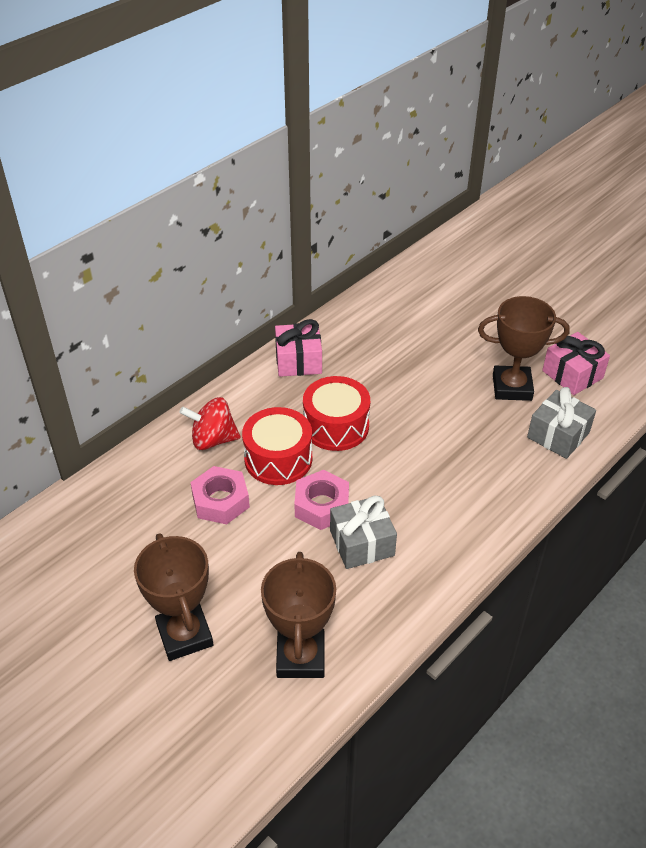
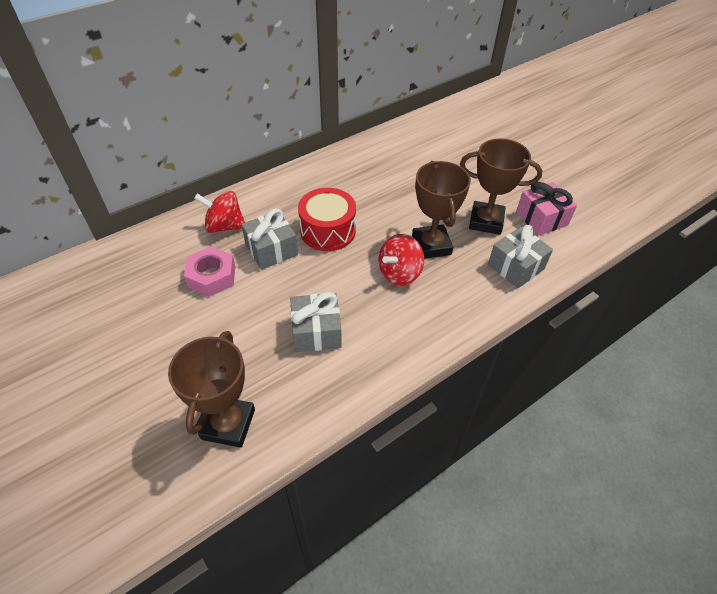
camera: 10 degrees right, 5 degrees up
(185, 635) = (138, 385): brown trophy -> brown trophy (431, 245)
(278, 459) = (271, 250): red drum -> grey gift
(298, 361) = (315, 175): pink gift -> none
(322, 505) = (293, 294): pink nut -> none
(433, 463) = (399, 273): none -> red spinning top

